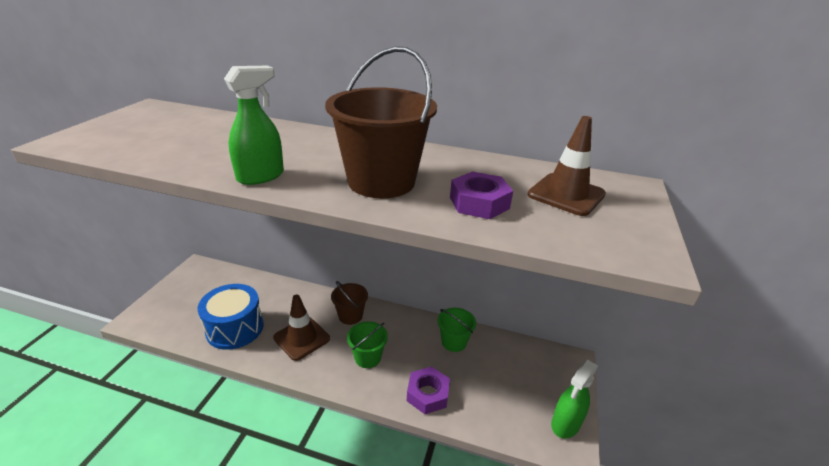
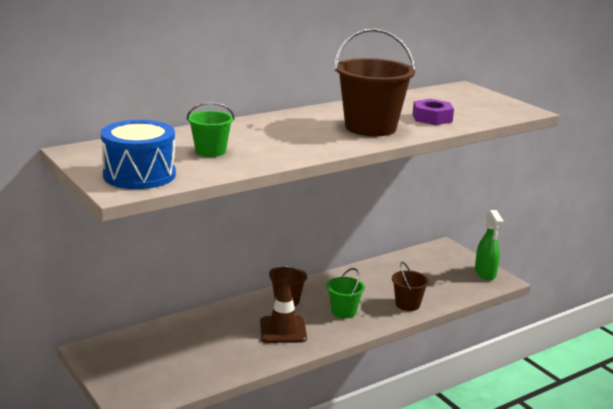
camera: 50 degrees left, 10 degrees down
(235, 328) = (224, 356): blue drum -> blue drum (139, 175)
(261, 176) = (311, 150): green spray bottle -> none
(427, 394) = (407, 304): purple nut -> brown bucket
(454, 342) = (374, 275): green bucket -> green bucket (210, 151)
(566, 194) = (451, 101): brown traffic cone -> none

